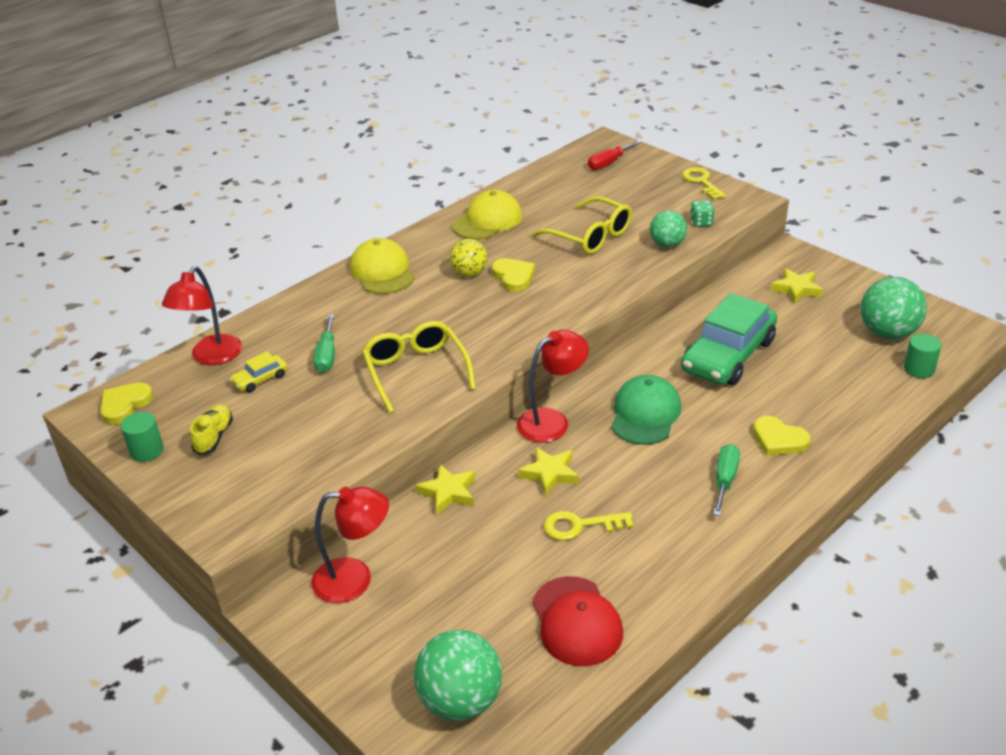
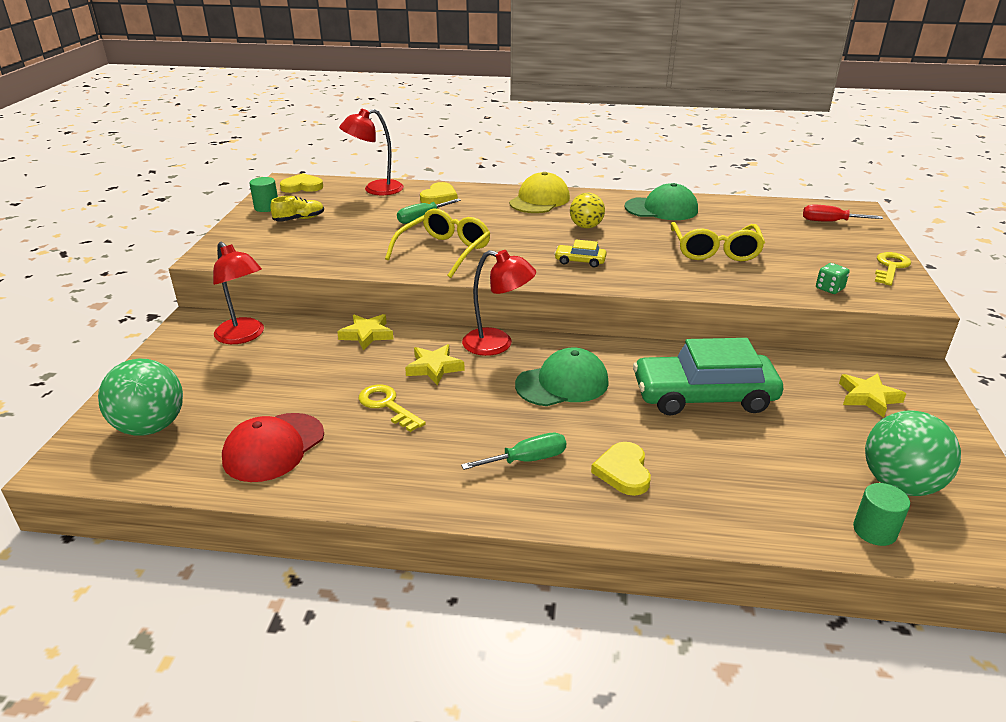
camera: 50 degrees right, 5 degrees down
(260, 379) = (371, 210): yellow car -> yellow car (580, 261)
(487, 221) = (661, 209): yellow cap -> green cap
(513, 277) = (609, 242): yellow heart -> yellow heart (439, 197)
(667, 244) = (766, 285): green ball -> none

